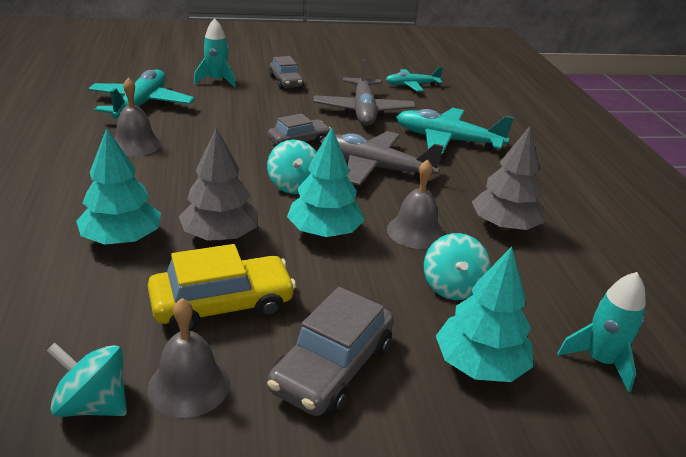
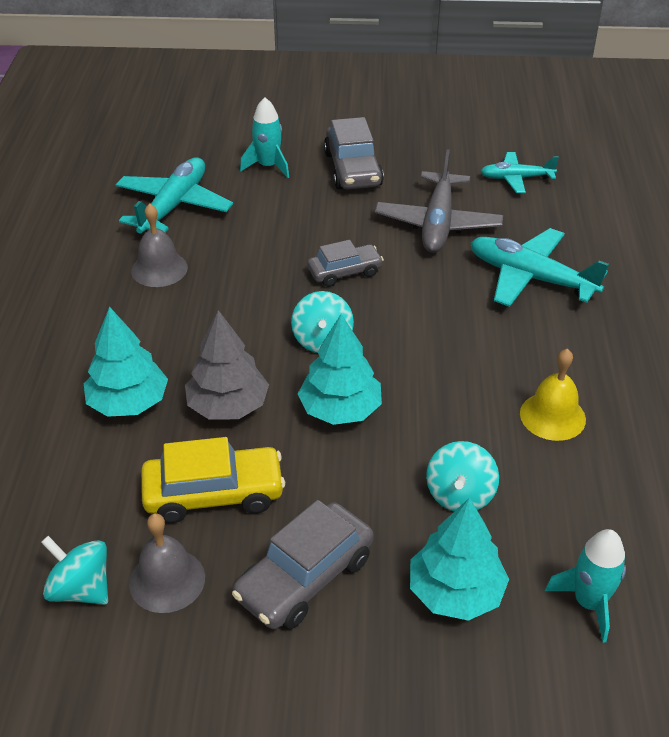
camera: 15 degrees right, 10 degrees up
(285, 82) = (353, 169): grey car -> grey car, size x1.53
(374, 168) = (424, 319): grey plane -> none
(415, 231) = (443, 416): grey bell -> none
(504, 226) = (552, 416): grey tree -> yellow bell

